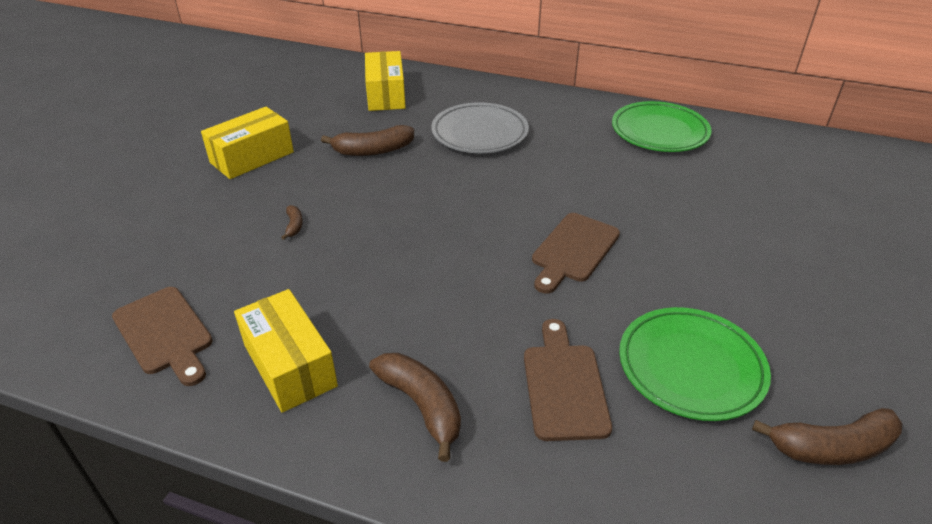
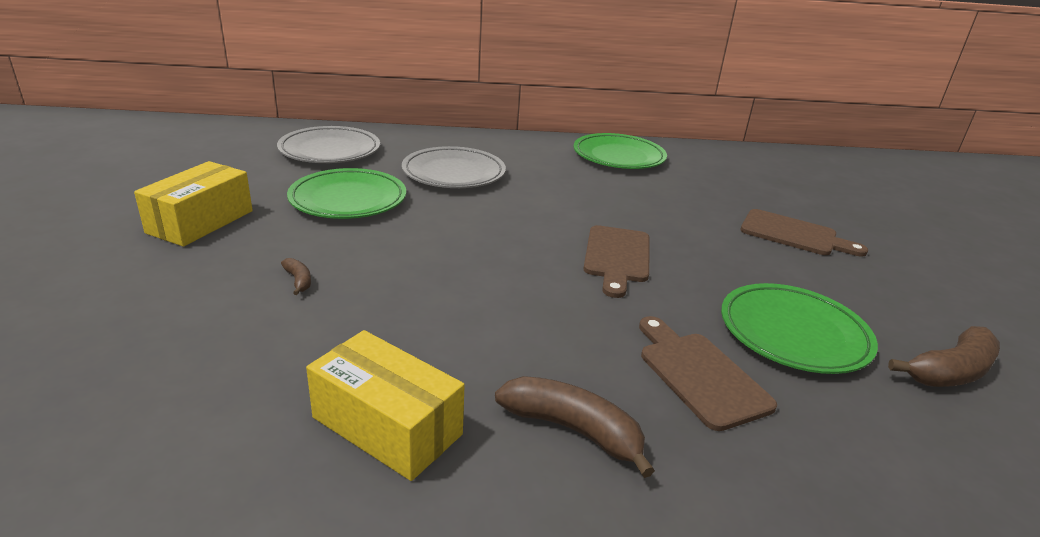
camera: 25 degrees left, 10 degrees down
(165, 333) = (186, 429): brown cutting board -> brown cutting board (794, 234)
(373, 150) = (348, 199): brown banana -> green plate
(386, 94) = (330, 150): yellow box -> grey plate

